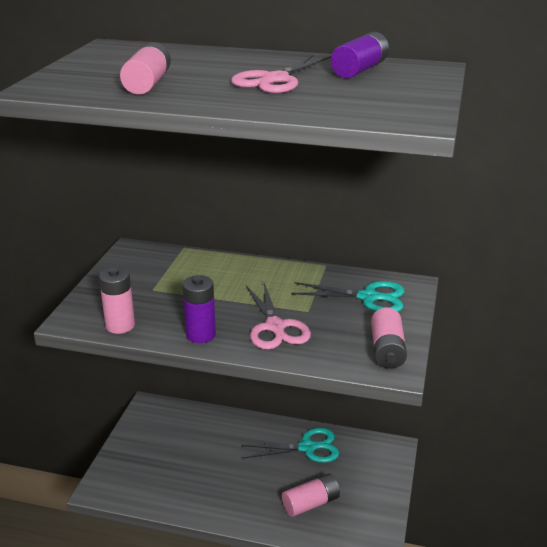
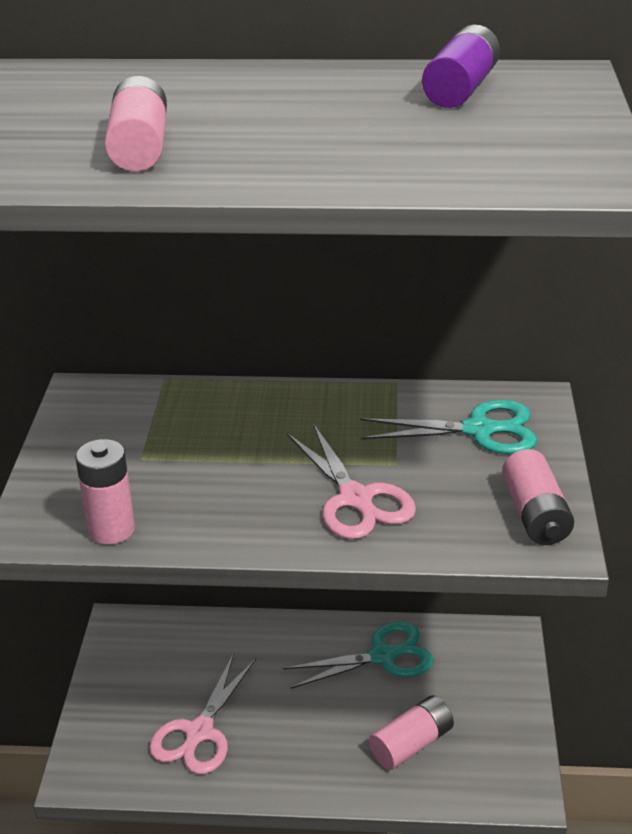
camera: 10 degrees left, 5 degrees up
(200, 335) = (245, 528): purple battery -> none
(274, 80) = (340, 122): pink scissors -> pink scissors (198, 733)

